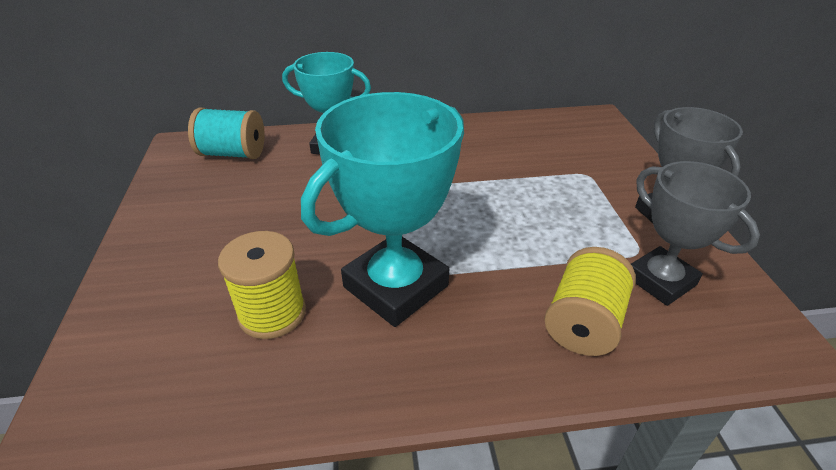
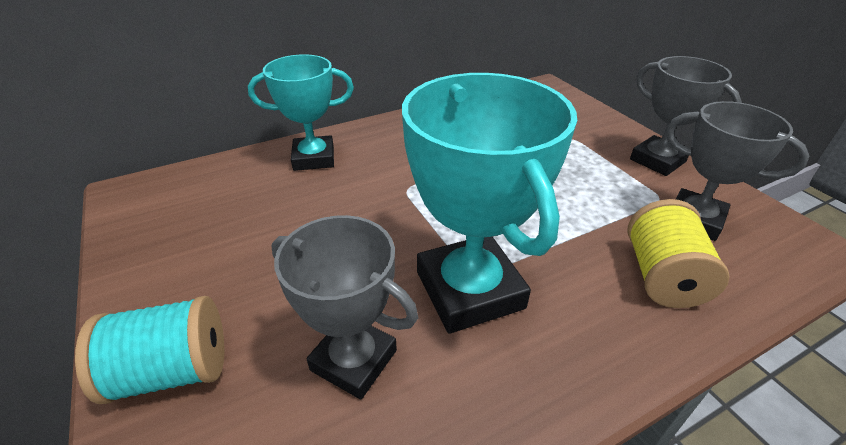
camera: 20 degrees left, 0 degrees up
(233, 153) = (201, 188): turquoise spool -> turquoise spool (172, 371)
(272, 313) = (354, 360): yellow spool -> grey trophy
(395, 286) = (469, 290): turquoise trophy -> turquoise trophy turned 45 degrees counterclockwise

